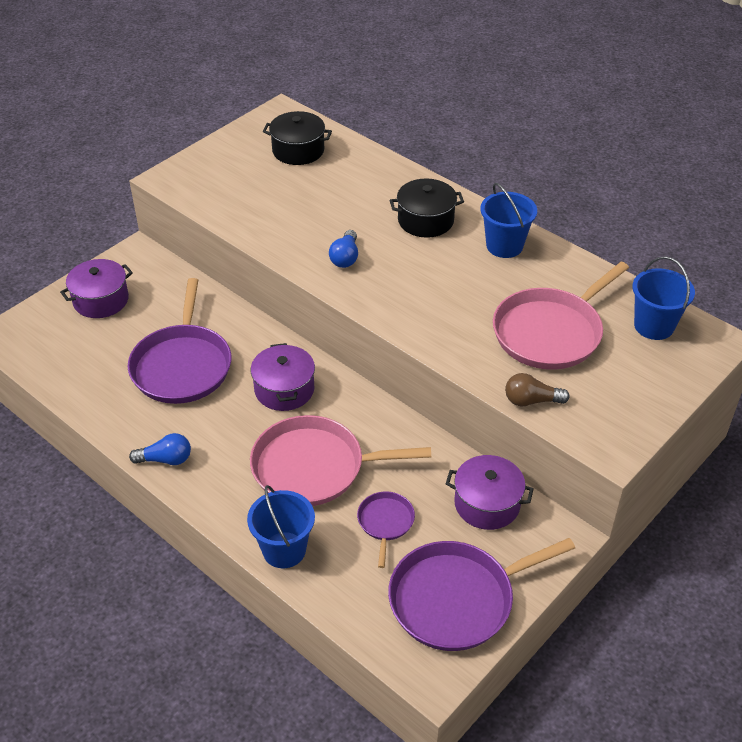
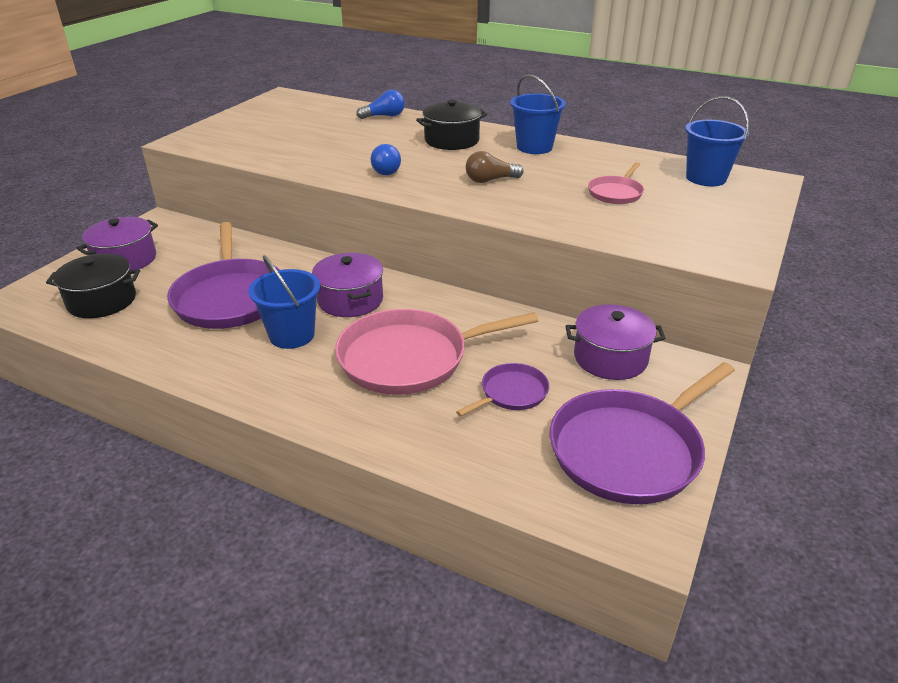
camera: 15 degrees left, 10 degrees down
(166, 459) = (232, 379): blue light bulb -> blue light bulb (384, 116)
(284, 550) = (406, 440): blue bucket -> blue bucket (292, 335)
(298, 150) = (308, 114): black pot -> black pot (102, 301)
(385, 522) = (511, 393): purple pan -> purple pan turned 60 degrees clockwise
(531, 401) = (632, 240): brown light bulb -> brown light bulb (490, 180)
(551, 332) = (616, 193): pink pan -> pink pan, size x0.50

